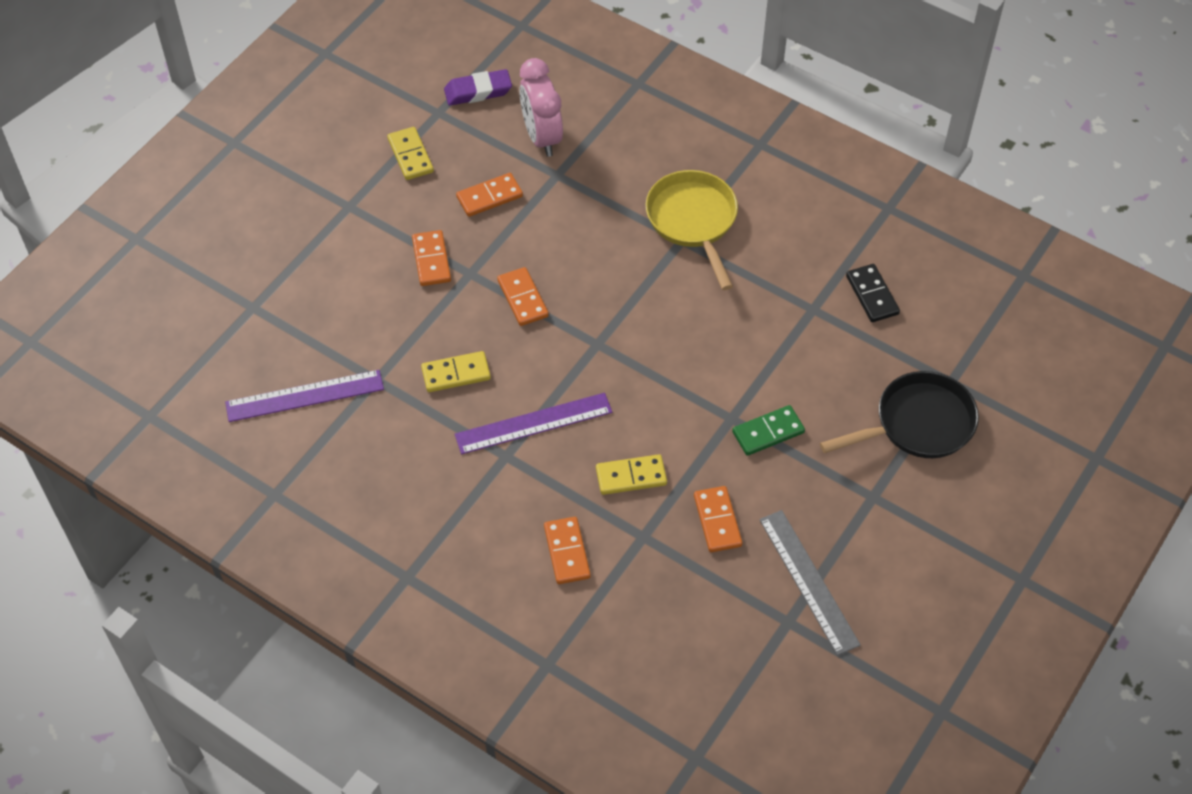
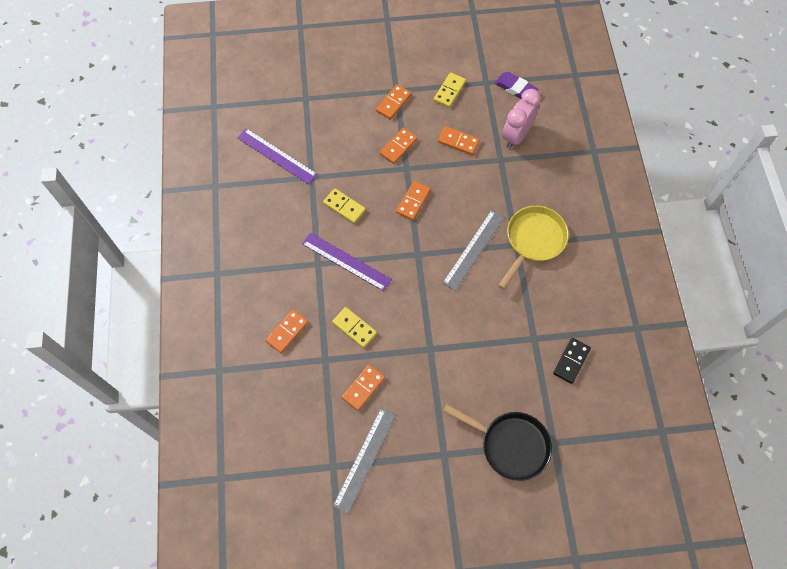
camera: 50 degrees right, 10 degrees up
(364, 221) = (393, 103): none -> orange domino
(647, 285) = (473, 249): none -> grey ruler
(768, 432) = (437, 373): green domino -> none

